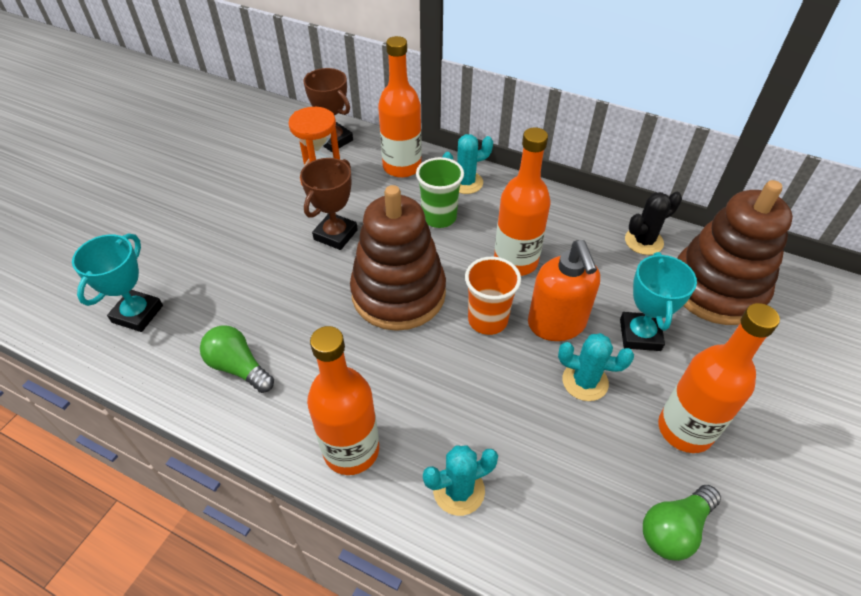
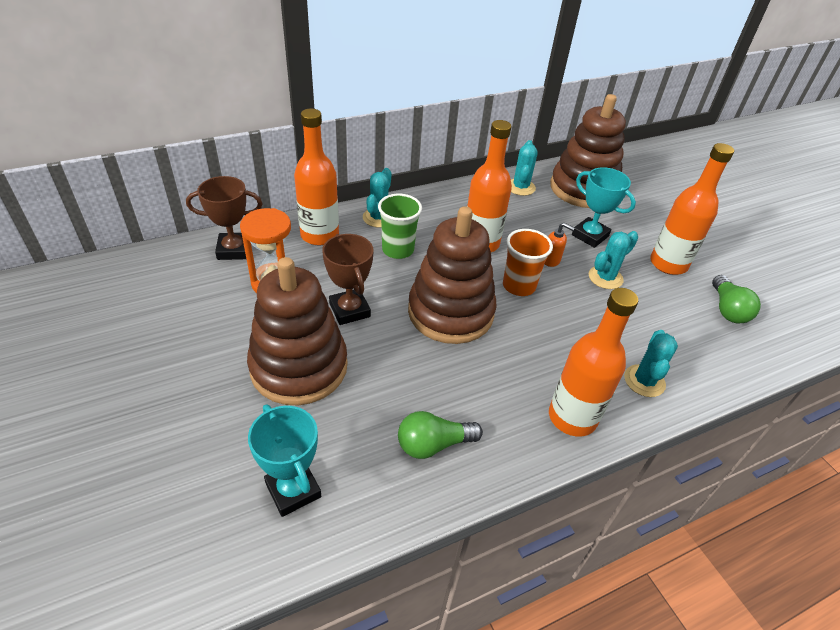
camera: 55 degrees left, 5 degrees down
(250, 246) = (299, 367): none -> brown stacking toy
(556, 324) = (551, 260): orange soap dispenser -> orange soap dispenser, size x0.48
(643, 241) = (520, 187): black cactus -> turquoise cactus

